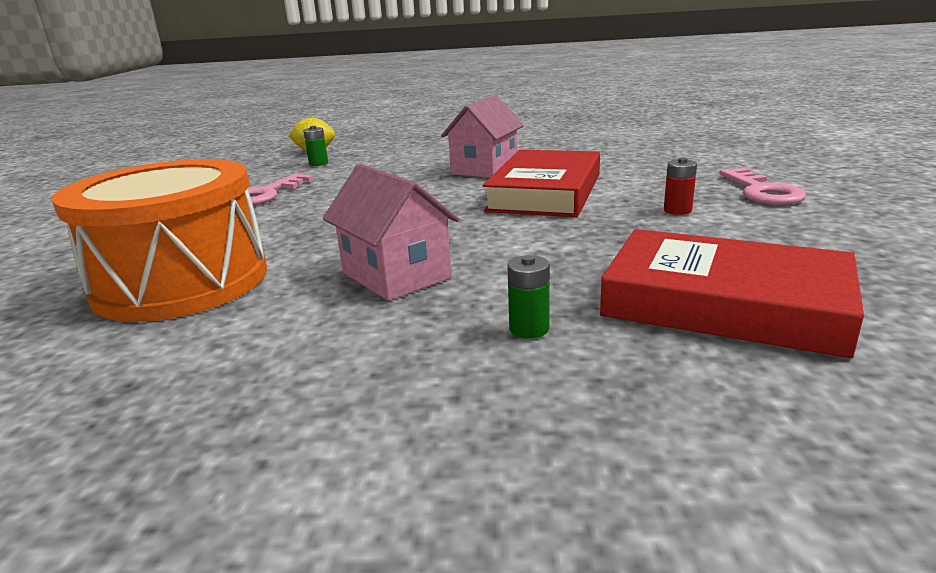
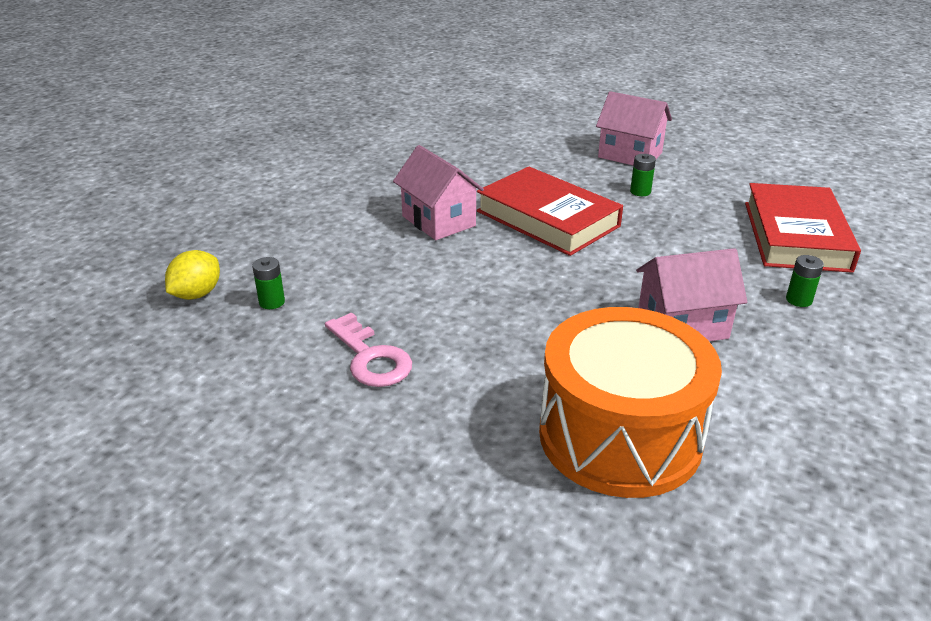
camera: 65 degrees left, 10 degrees up
(677, 210) = (640, 192): red battery -> green battery
(724, 303) = (795, 236): red book -> red book turned 45 degrees counterclockwise
(762, 191) = (630, 155): pink key -> pink house

